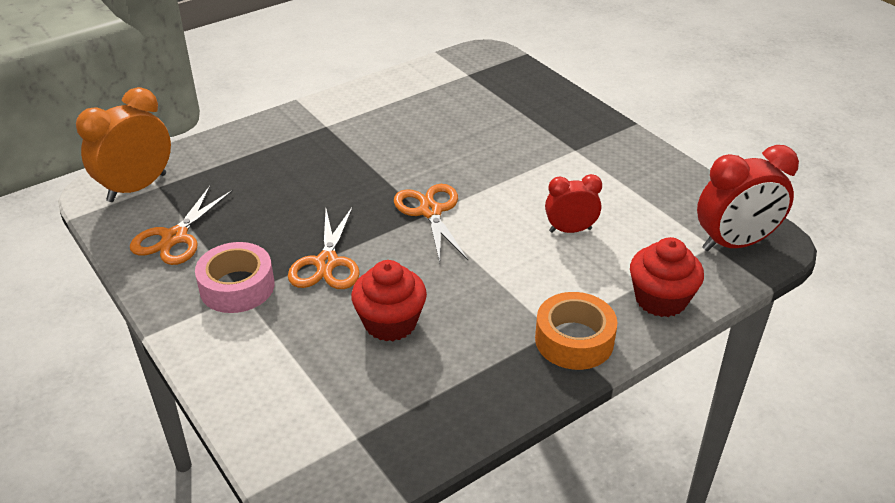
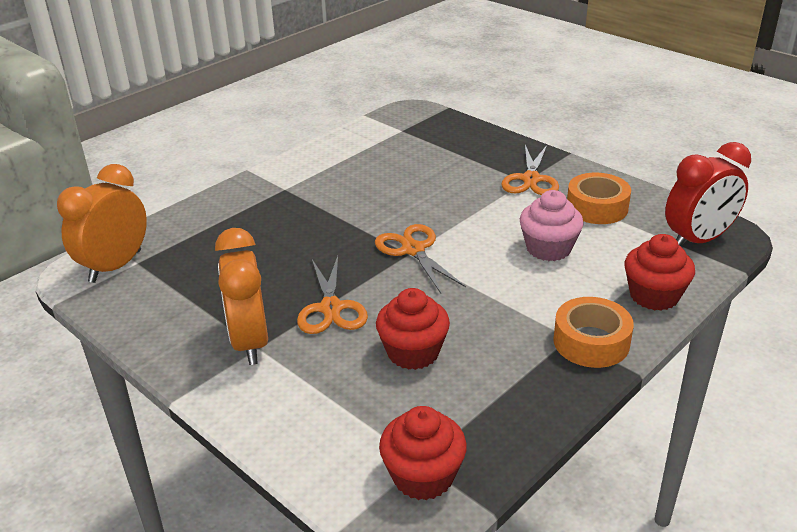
camera: 10 degrees left, 5 degrees down
(175, 237) = (170, 306): orange scissors -> orange scissors (531, 179)
(237, 287) = (250, 342): pink tape -> orange clock
(353, 453) = (423, 476): none -> red cupcake
(570, 230) = (548, 248): red clock -> pink cupcake
(640, 190) = (597, 207): none -> orange tape

